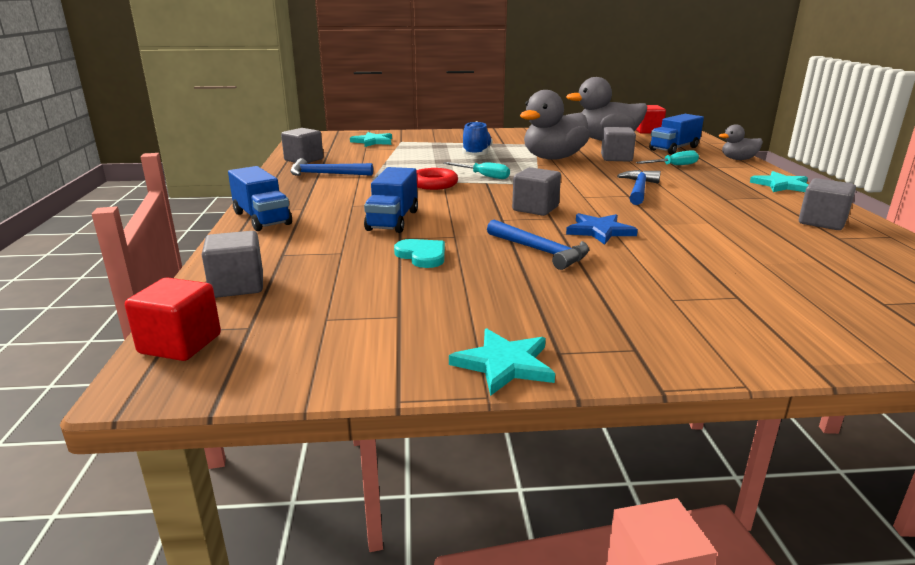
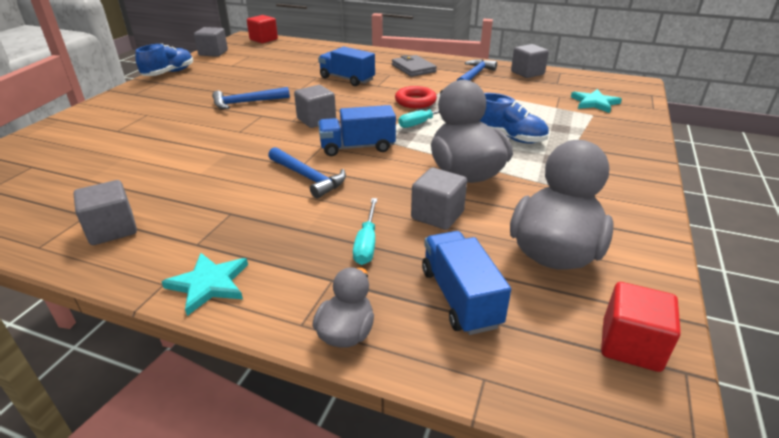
camera: 115 degrees right, 10 degrees up
(237, 286) = (301, 47): grey cube -> grey cube (213, 53)
(262, 218) = (387, 55): blue truck -> blue truck (357, 147)
(320, 198) = (413, 68): none -> grey wallet
(422, 255) = (284, 77): turquoise heart -> none
(504, 364) = (169, 73): turquoise star -> blue shoe
(599, 231) = (247, 127): blue star -> none

